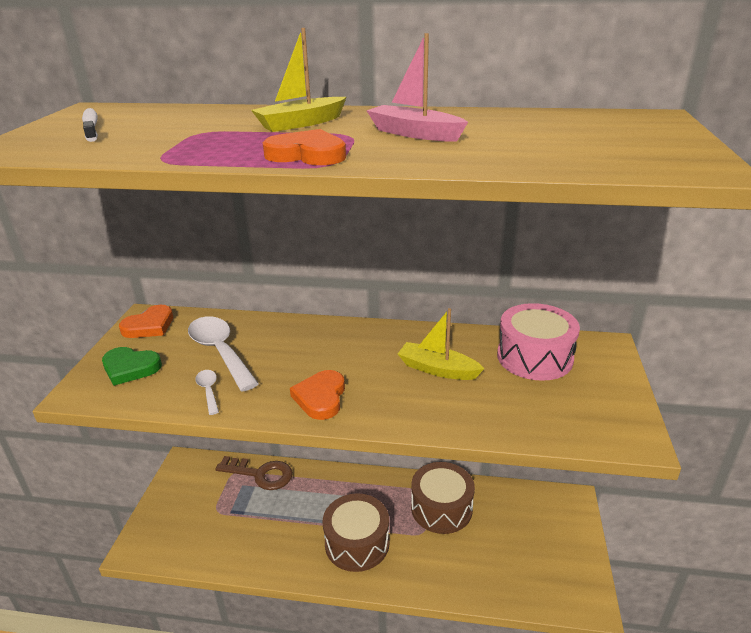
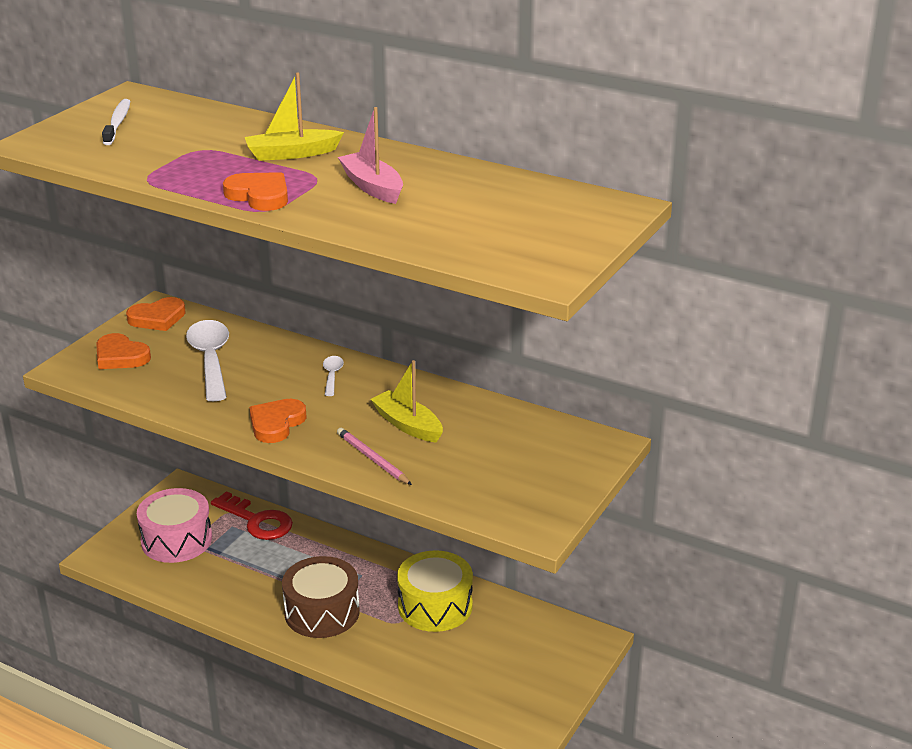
camera: 20 degrees right, 0 degrees up
(130, 368) = (120, 356): green heart -> orange heart
(208, 390) = (179, 393): white spoon -> white spoon (332, 375)
(261, 474) = (257, 521): brown key -> red key
(434, 409) = (372, 459): none -> pink pencil
(441, 508) = (435, 606): brown drum -> yellow drum
(534, 357) = (517, 437): pink drum -> pink drum (176, 540)

